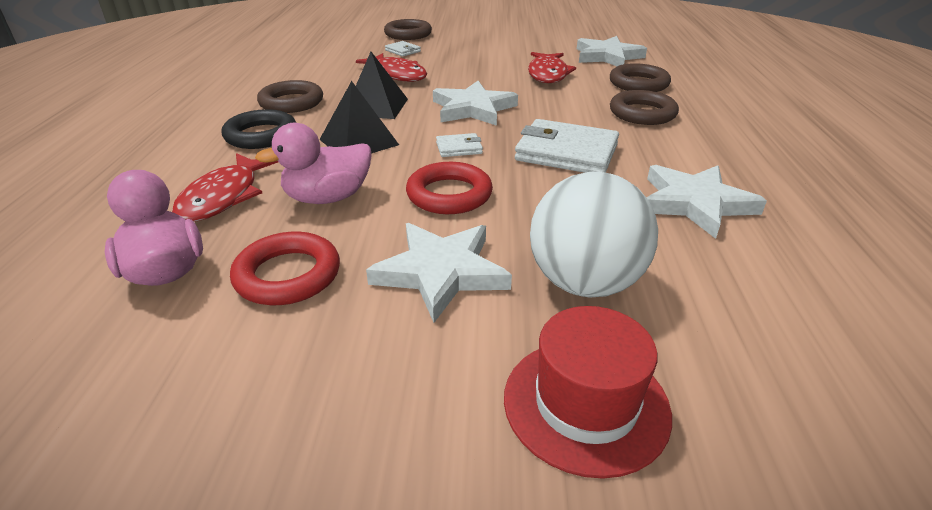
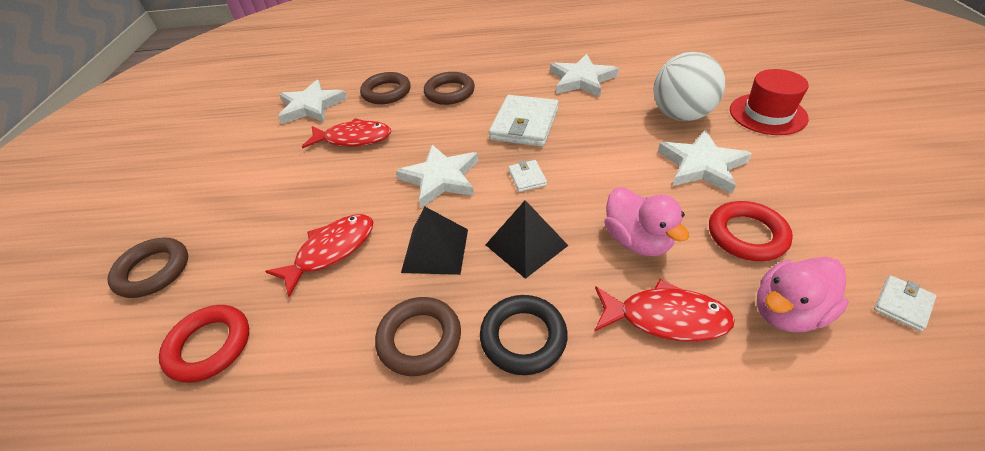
camera: 90 degrees left, 10 degrees up
(403, 51) = (234, 263): white wallet -> white wallet (902, 304)
(449, 194) = (606, 173): red ring -> red ring (209, 346)

